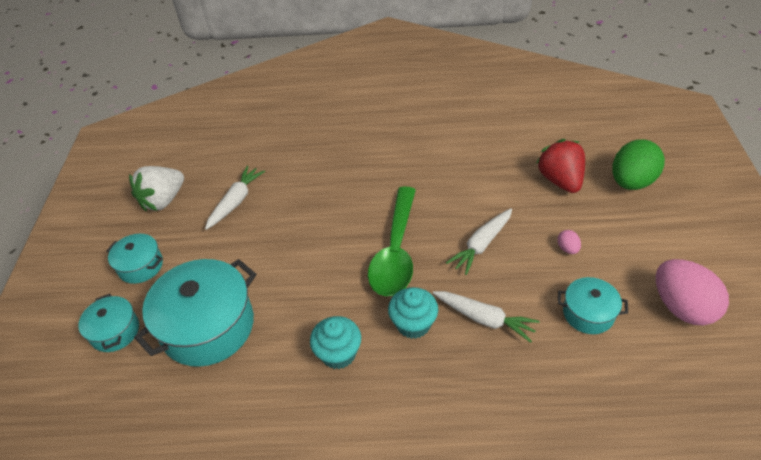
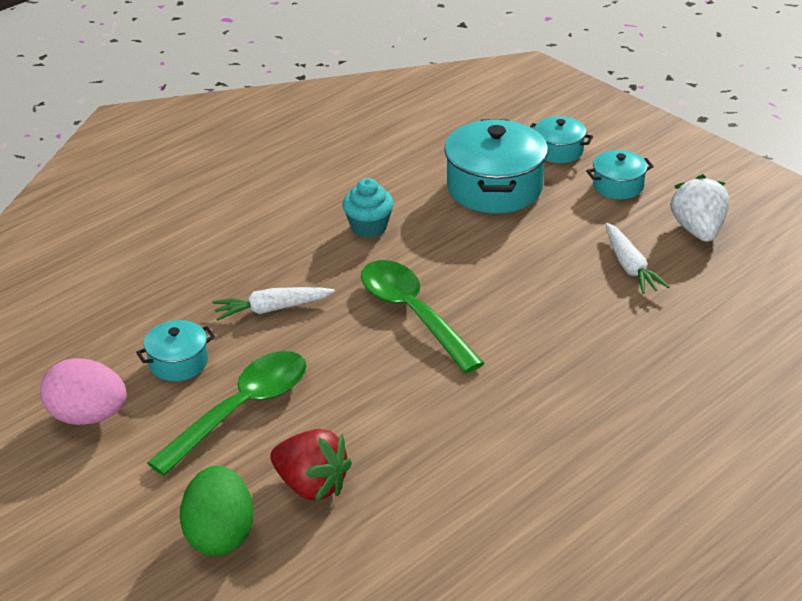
camera: 135 degrees right, 10 degrees down
(413, 324) = (330, 274): turquoise cupcake -> none
(481, 245) = (335, 365): white carrot -> none
(567, 249) = (241, 410): pink egg -> green spoon

